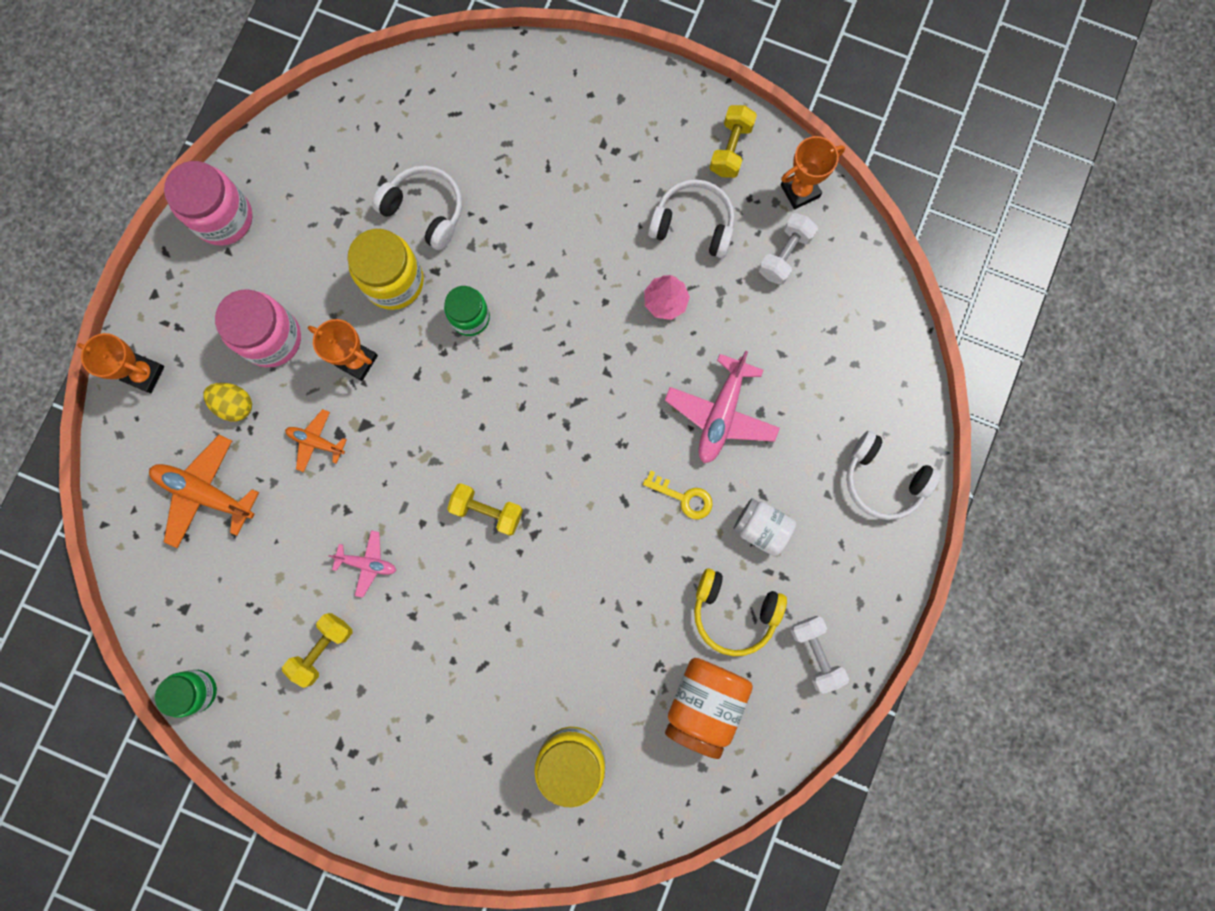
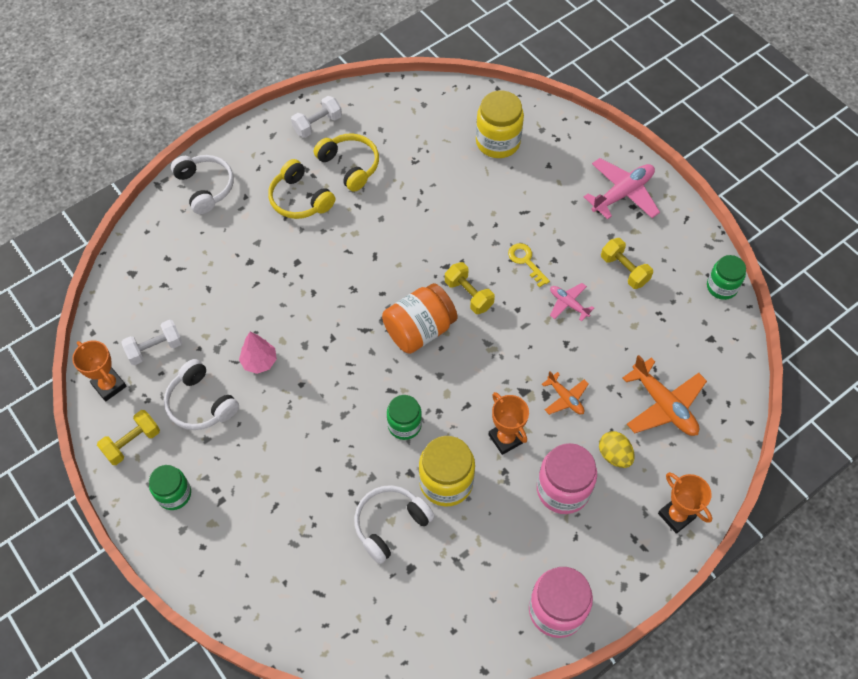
camera: 150 degrees left, 20 degrees down
(322, 648) = (624, 270): yellow dumbbell -> yellow dumbbell turned 75 degrees clockwise
(425, 210) = (390, 524): white headphones -> white headphones turned 75 degrees clockwise
(652, 125) = (174, 494): none -> green jar
(684, 497) = (335, 239): yellow key -> yellow key (526, 261)
(704, 703) = (400, 132): orange jar -> orange jar (419, 330)
(721, 414) = (275, 273): pink plane -> pink plane (622, 194)
(761, 528) = (300, 199): white jar -> yellow headphones
(800, 191) = (109, 385): orange trophy -> orange trophy turned 45 degrees clockwise
(815, 653) = (317, 124): white dumbbell -> white dumbbell turned 45 degrees clockwise

